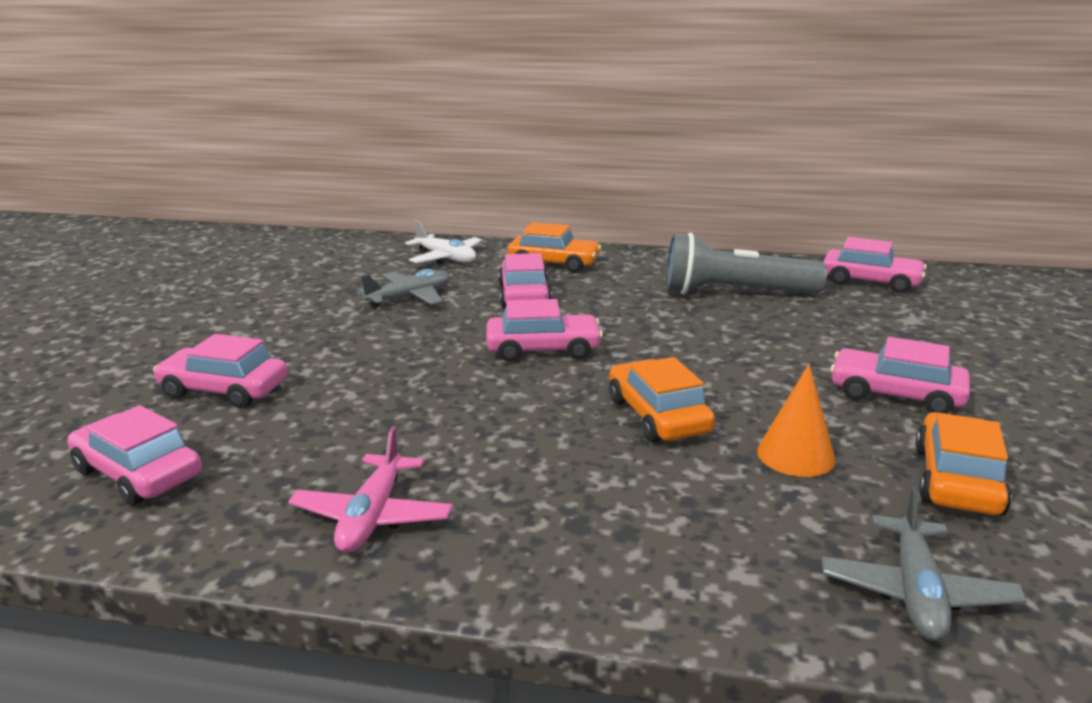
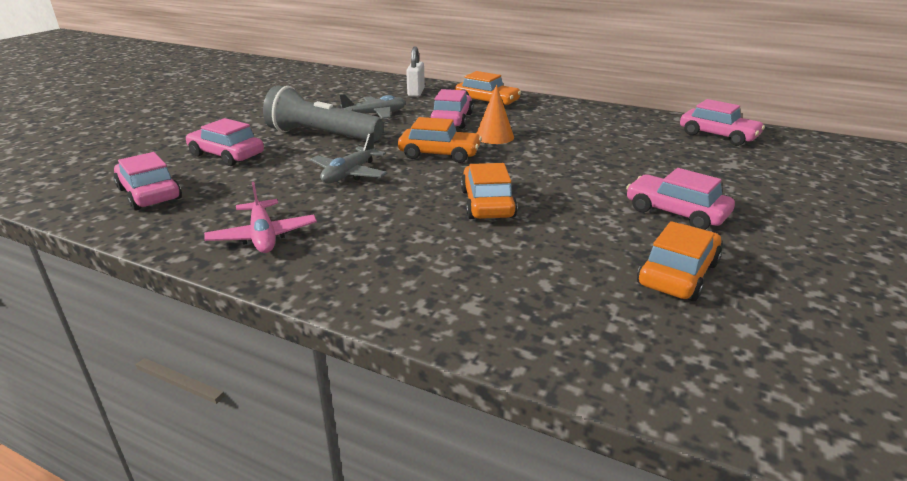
camera: 15 degrees right, 5 degrees up
(372, 516) = (263, 236): pink plane -> pink plane turned 45 degrees counterclockwise
(446, 258) = (416, 92): white plane -> white padlock
(543, 349) = (439, 154): pink car -> orange car
(734, 293) = (604, 133): grey flashlight -> grey flashlight (321, 135)
(795, 455) = (567, 241): orange cone -> orange cone (494, 136)
(916, 592) = (587, 338): grey plane -> grey plane (349, 174)

